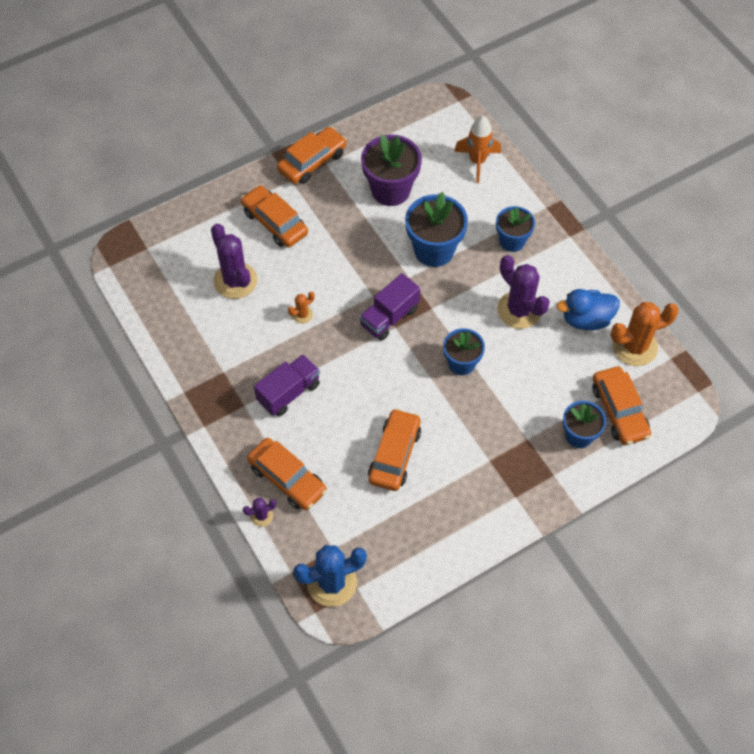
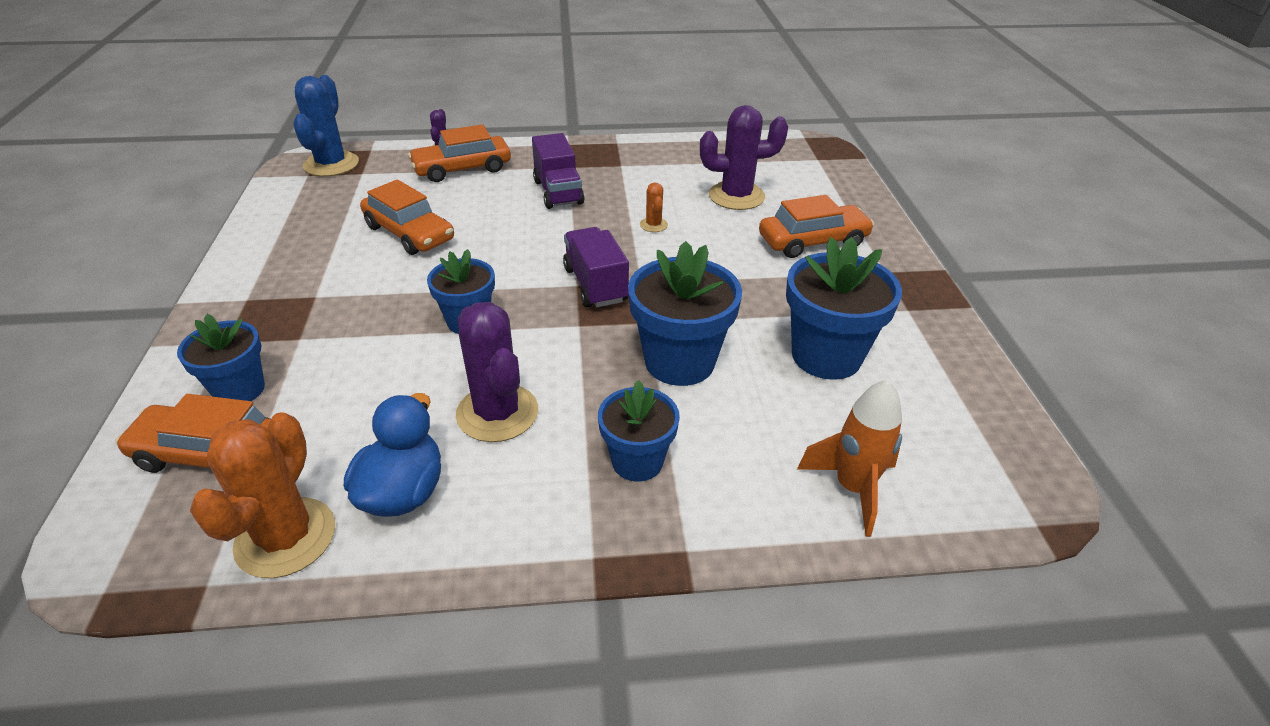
camera: 115 degrees right, 20 degrees down
(312, 162) = (915, 298): orange car -> none
(390, 190) = (826, 356): purple flower pot -> blue flower pot
(519, 310) = (497, 413): purple cactus -> purple cactus turned 75 degrees clockwise

